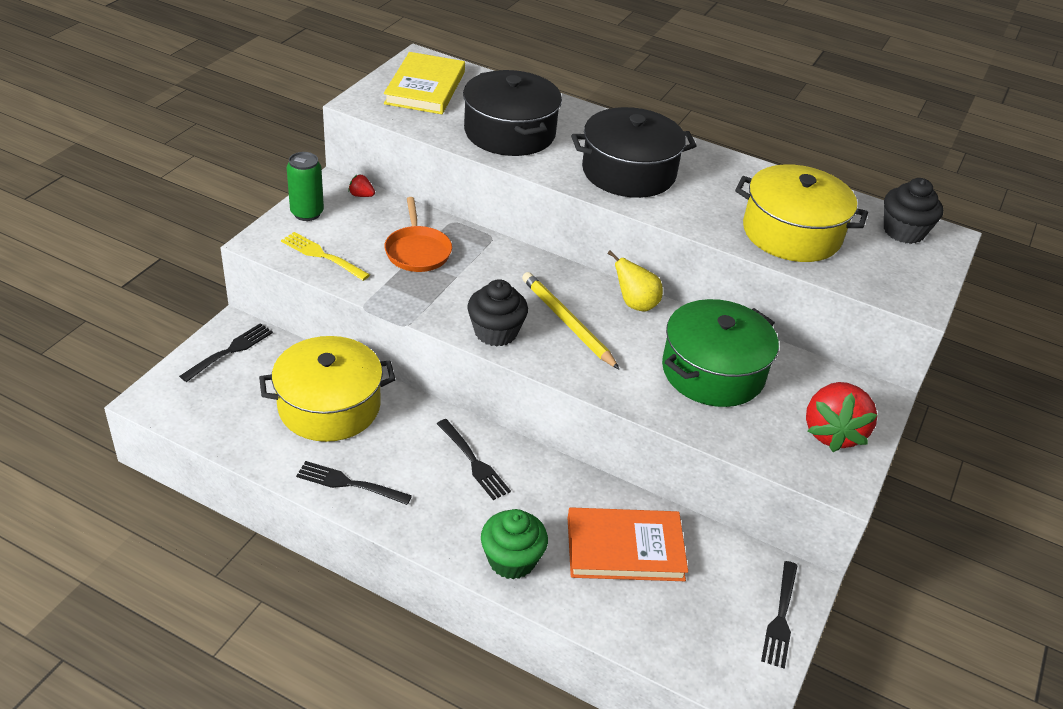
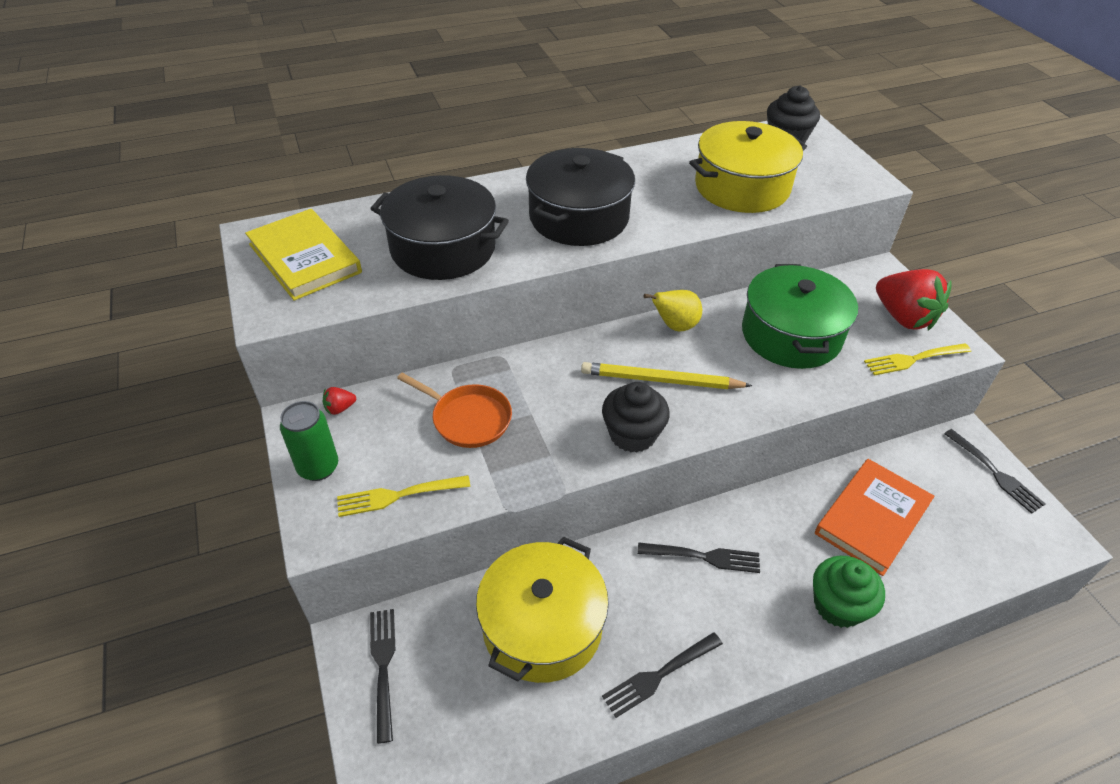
camera: 45 degrees left, 5 degrees up
(784, 458) = (914, 359): none -> yellow fork

